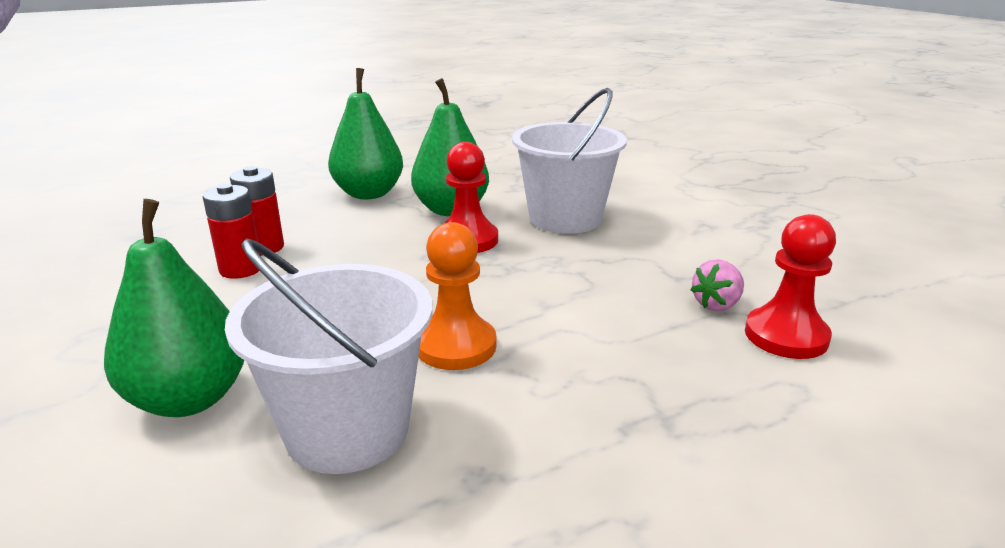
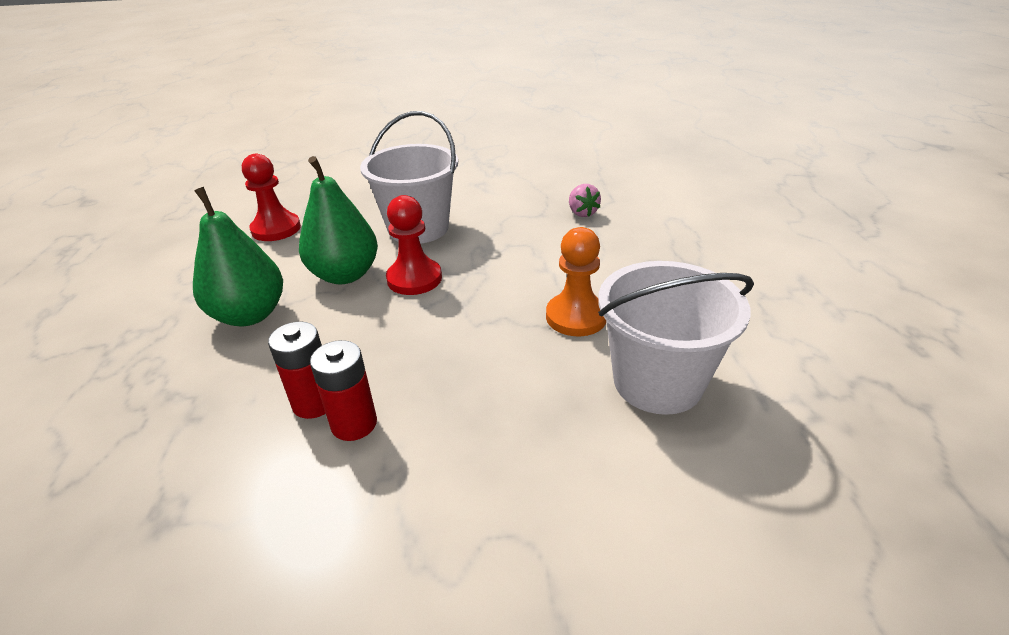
camera: 65 degrees left, 10 degrees up
(189, 399) = (584, 468): green pear -> none
(786, 336) = (625, 205): red pawn -> red pawn (276, 229)

